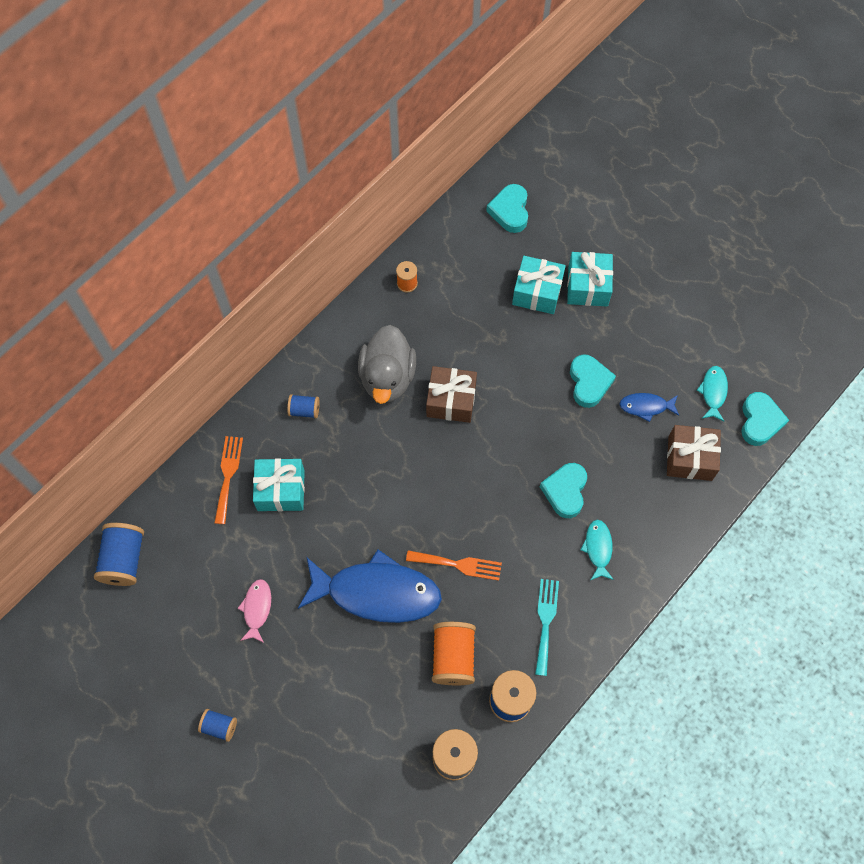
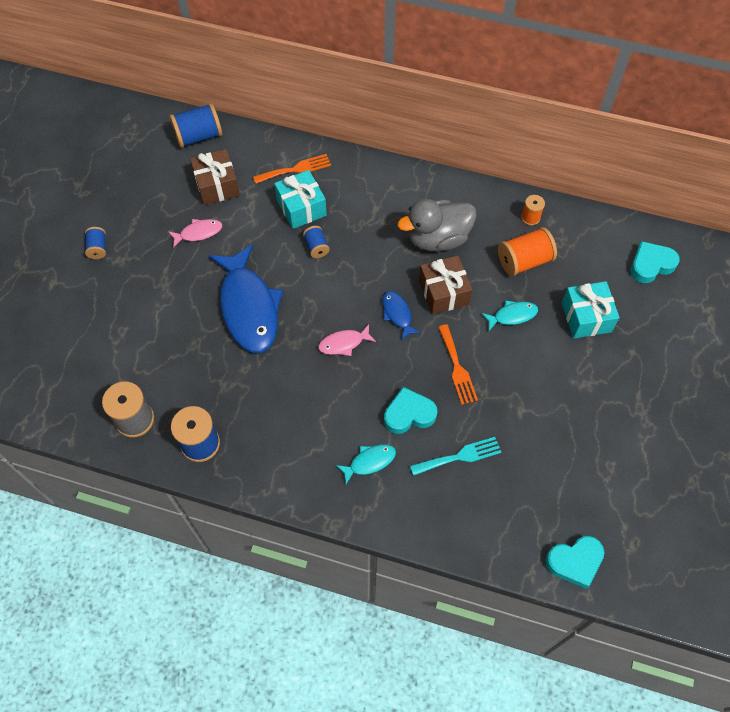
camera: 65 degrees right, 5 degrees down
(304, 410) = (376, 195): blue spool -> blue spool (316, 247)
(453, 657) = (219, 385): orange spool -> orange spool (524, 261)
(458, 564) = (300, 356): orange fork -> orange fork (457, 368)
(463, 517) = (343, 343): none -> pink fish
(545, 622) = (281, 445): turquoise fork -> turquoise fork (459, 456)
(587, 286) = (618, 355): turquoise gift -> none
(589, 383) = (524, 393): turquoise heart -> none
(646, 406) = (529, 451): blue fish -> blue fish (397, 314)
(690, 458) = (499, 509): brown gift -> brown gift (217, 185)
(713, 392) = (579, 506): turquoise fish -> turquoise fish (512, 315)

